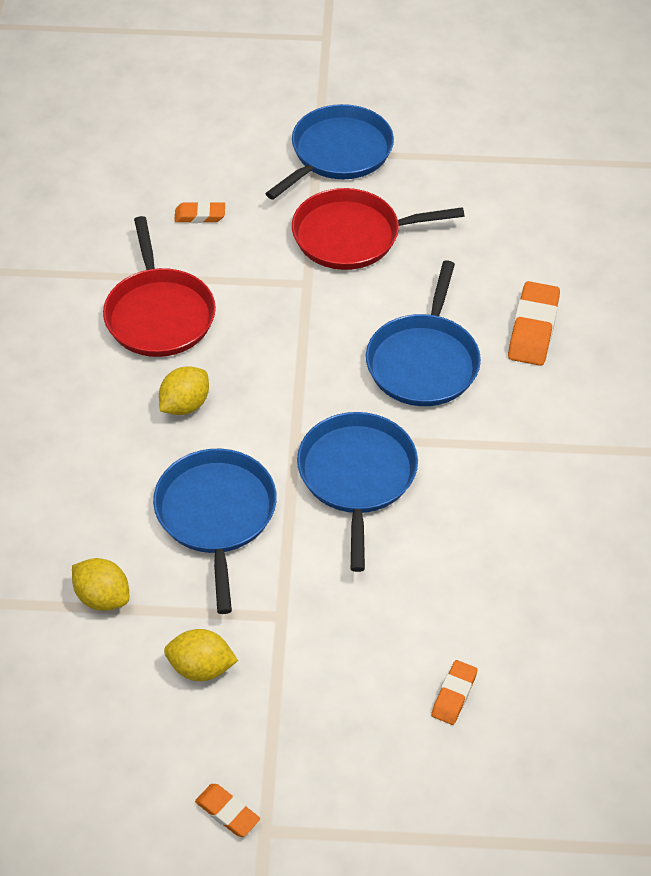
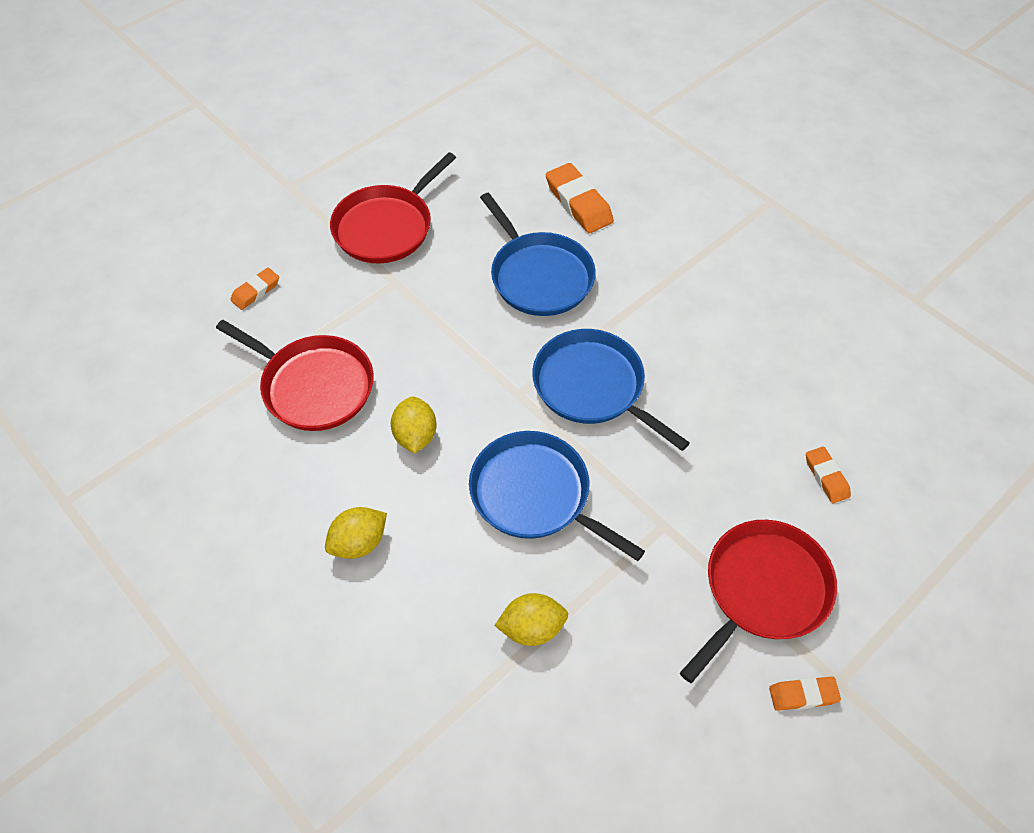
camera: 45 degrees left, 5 degrees up
(201, 668) = (660, 612): yellow lemon -> yellow lemon (359, 543)
(293, 722) = (762, 590): none -> red pan
(338, 153) = (306, 177): blue pan -> none

